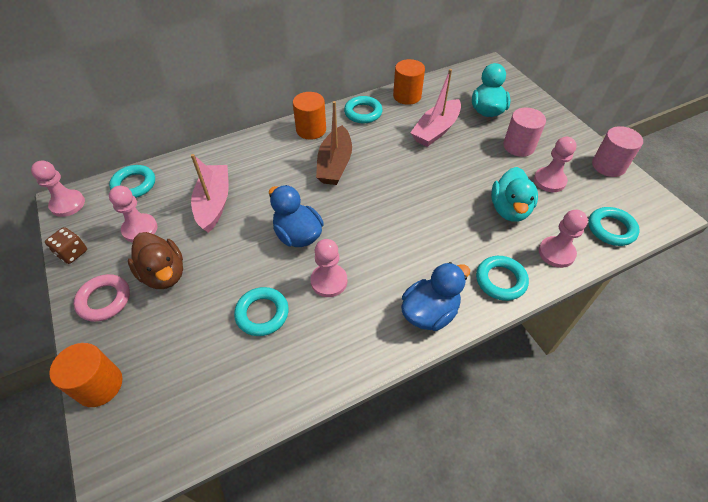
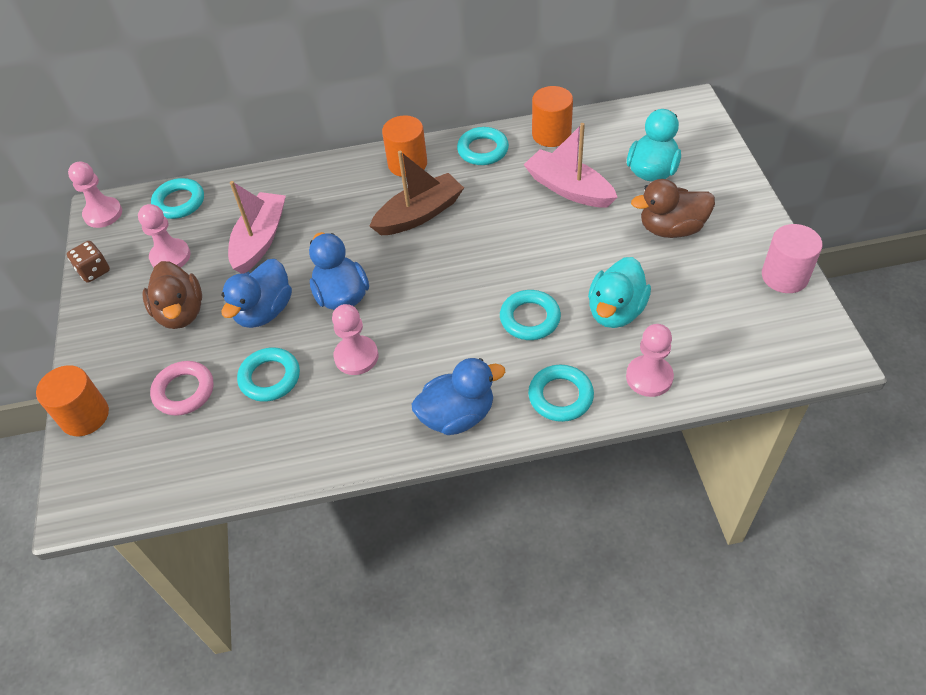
camera: 20 degrees right, 0 degrees up
(104, 300) = (112, 329): pink ring -> pink ring (184, 391)
(237, 259) = (264, 311): none -> blue duck
(335, 164) = (419, 214): brown boat -> brown boat turned 150 degrees counterclockwise
(436, 130) = (568, 189): pink boat -> pink boat turned 75 degrees clockwise
(518, 146) = (671, 228): pink cylinder -> brown duck
(549, 181) = (689, 283): pink pawn -> none
(611, 229) = (740, 361): turquoise ring -> turquoise ring (530, 318)

